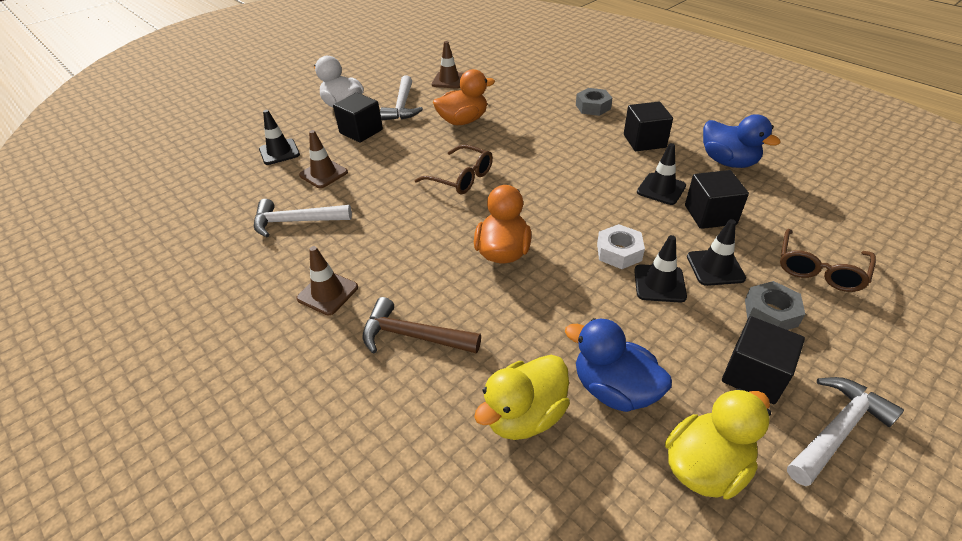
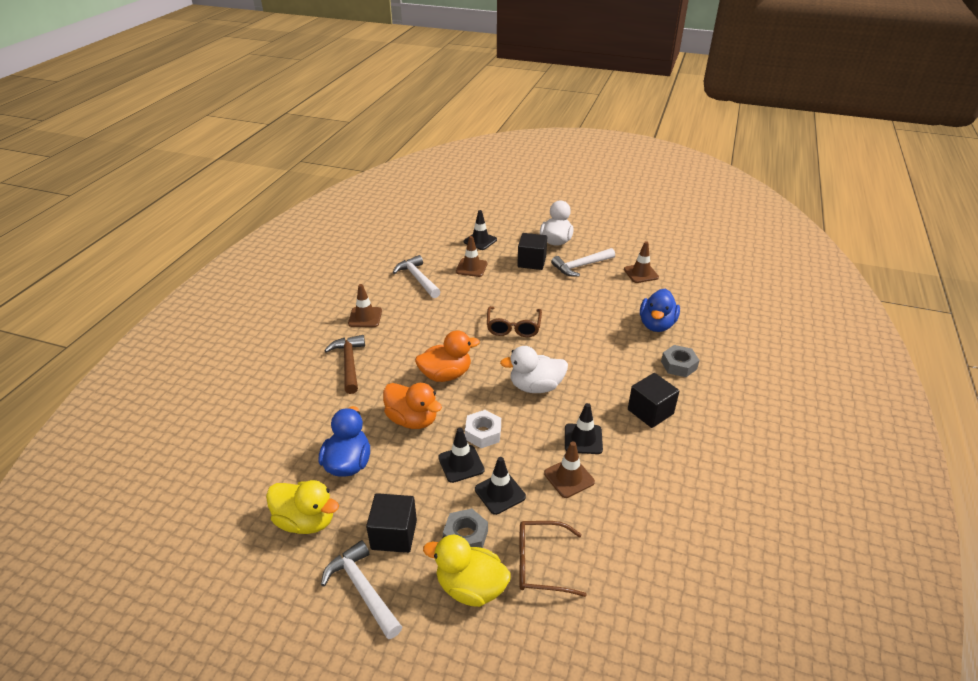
camera: 60 degrees right, 5 degrees down
(463, 121) = (588, 302): orange duck -> orange duck (412, 420)
(524, 415) = (311, 429): yellow duck -> yellow duck (470, 587)
(568, 193) = (535, 386): none -> white duck
(710, 215) = (569, 477): black cube -> brown traffic cone
(728, 162) = (664, 476): blue duck -> blue duck (656, 325)
(837, 430) = (363, 589): white hammer -> white hammer turned 150 degrees counterclockwise

